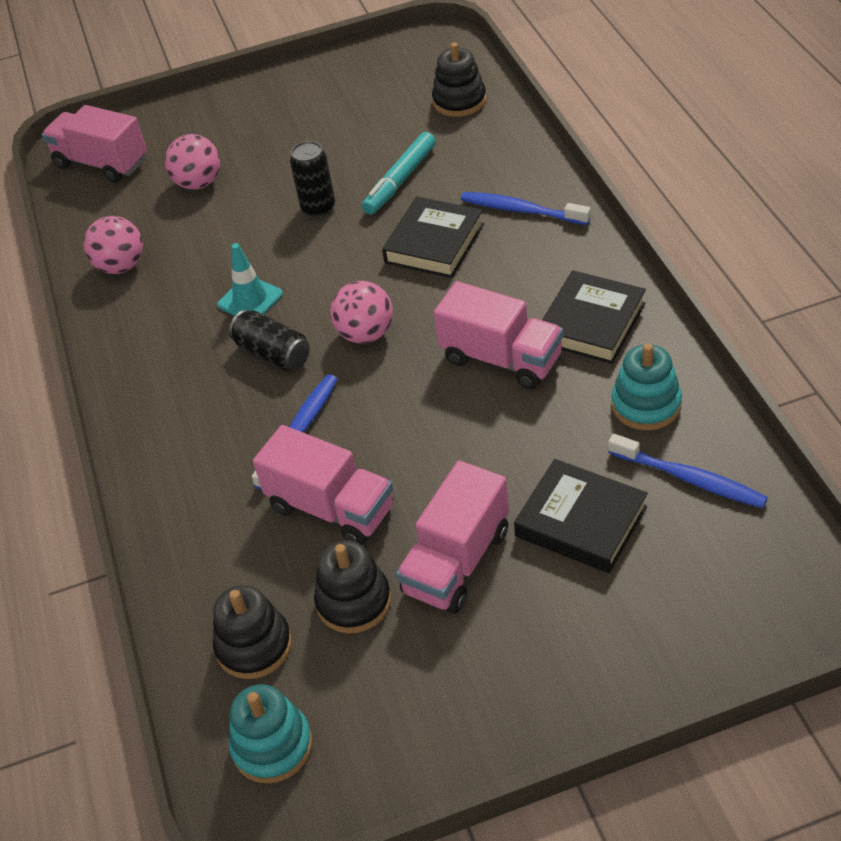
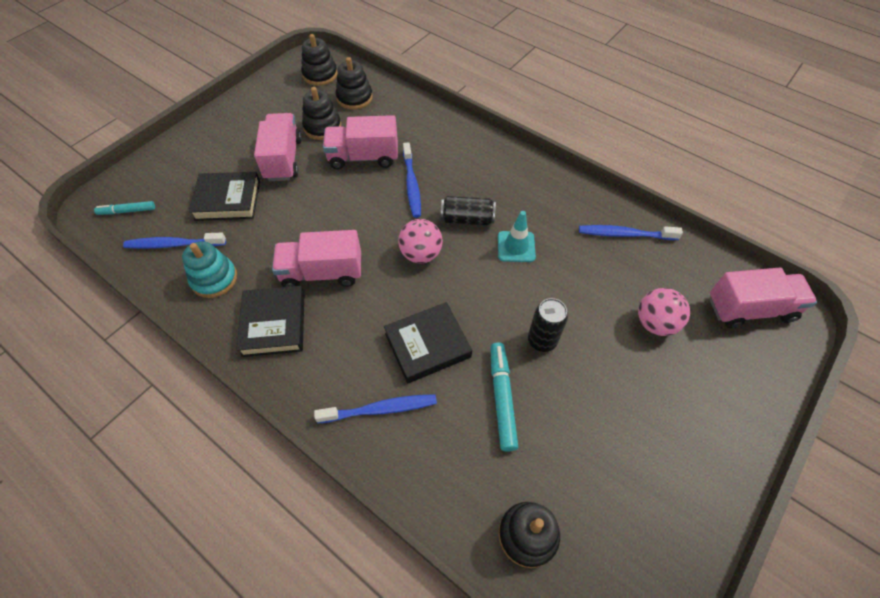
camera: 140 degrees right, 10 degrees up
(121, 266) = (625, 234): pink ball -> blue toothbrush
(272, 746) = (320, 75): turquoise stacking toy -> black stacking toy
(434, 243) = (427, 345): black book -> black book turned 75 degrees clockwise
(752, 571) = (127, 211): none -> turquoise marker

